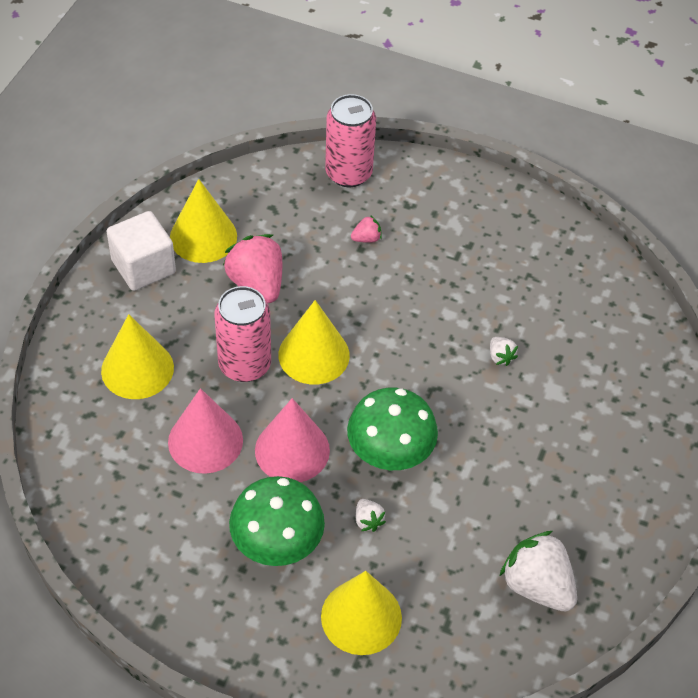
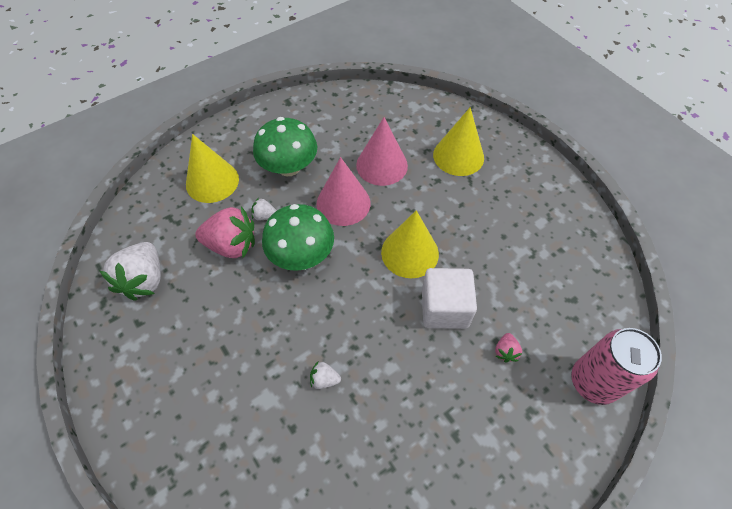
camera: 125 degrees right, 5 degrees up
(143, 267) = (547, 193): white cube -> white cube (444, 308)
(203, 236) = (561, 239): yellow cone -> none
(245, 365) = (426, 210): pink can -> none
(257, 284) = (495, 250): pink strawberry -> pink strawberry (232, 245)
(537, 586) = (144, 280): white strawberry -> white strawberry turned 105 degrees clockwise

